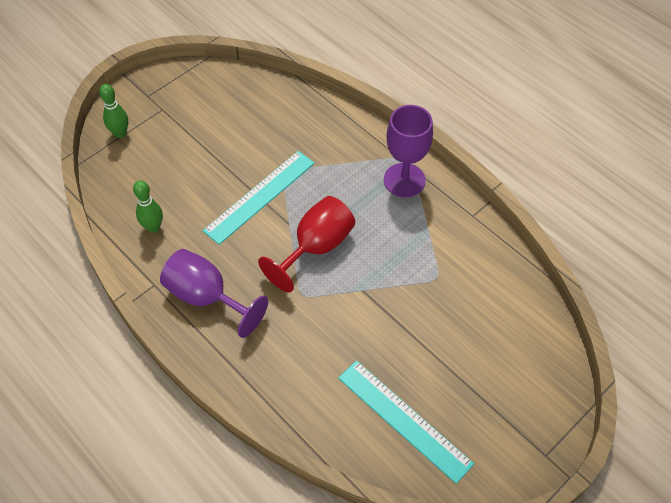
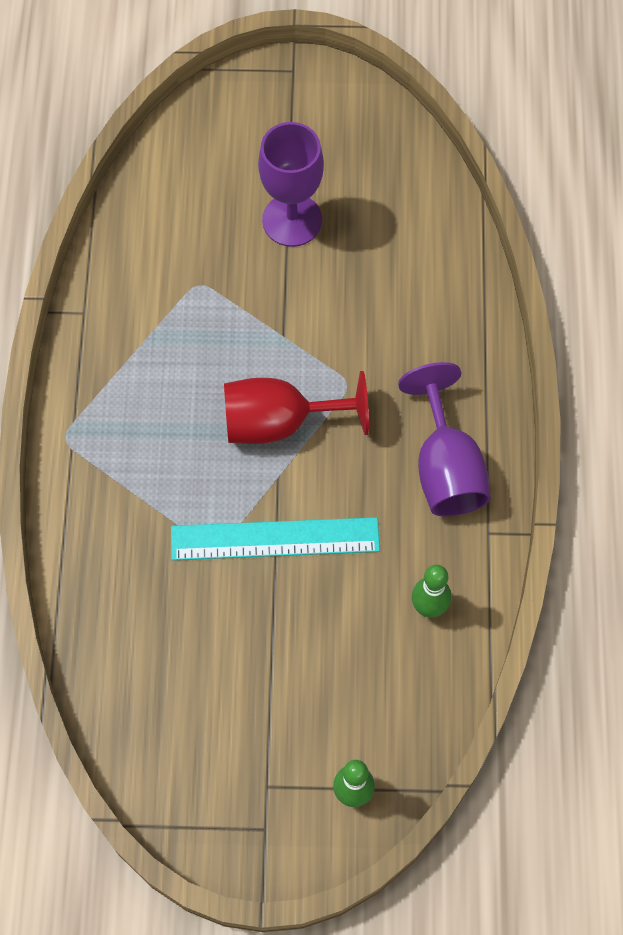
camera: 135 degrees left, 10 degrees up
(404, 180) = (101, 414): purple goblet -> purple goblet (292, 220)
(404, 419) = (378, 193): turquoise ruler -> none

